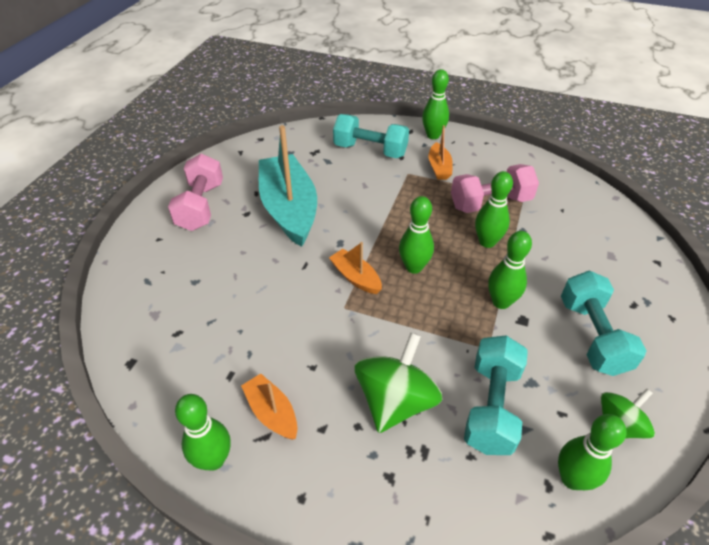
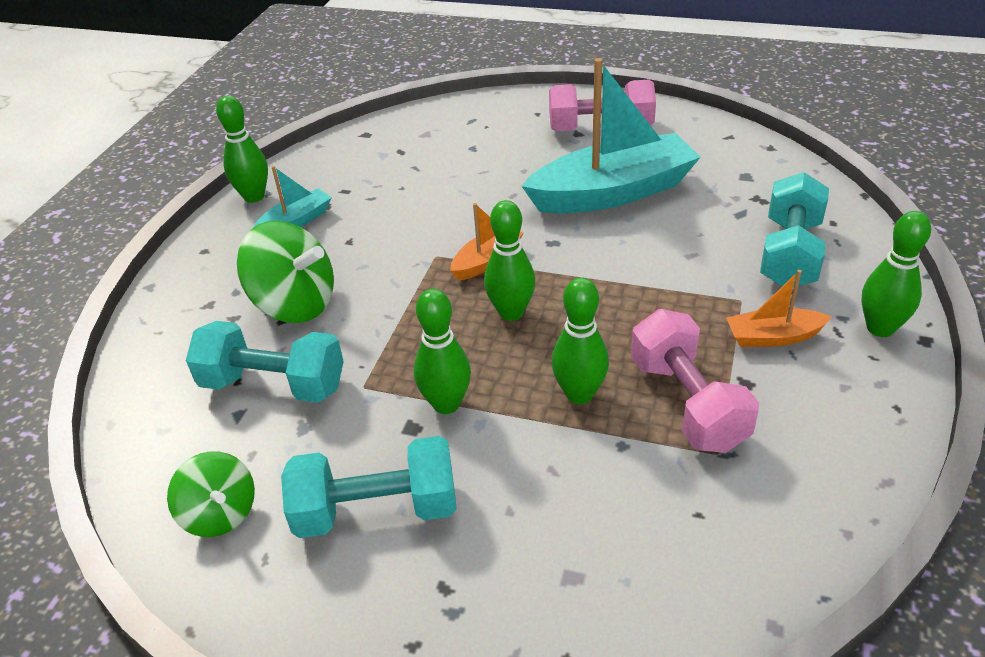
camera: 90 degrees right, 5 degrees down
(272, 412) = (296, 221): orange boat -> turquoise boat
(572, 479) = (163, 452): green bowling pin -> none

